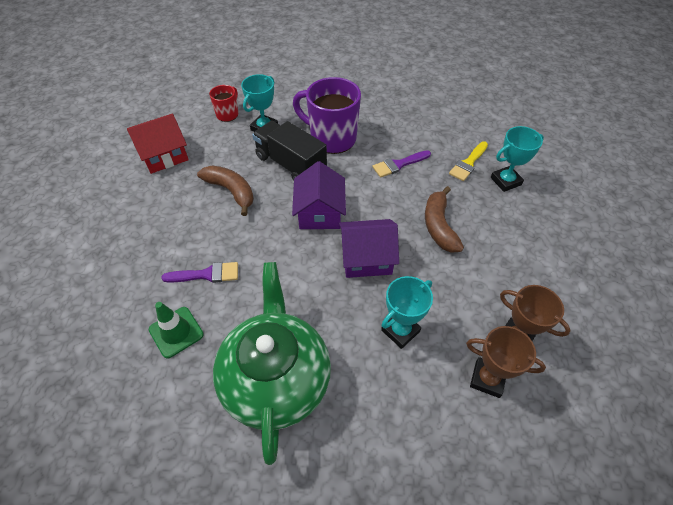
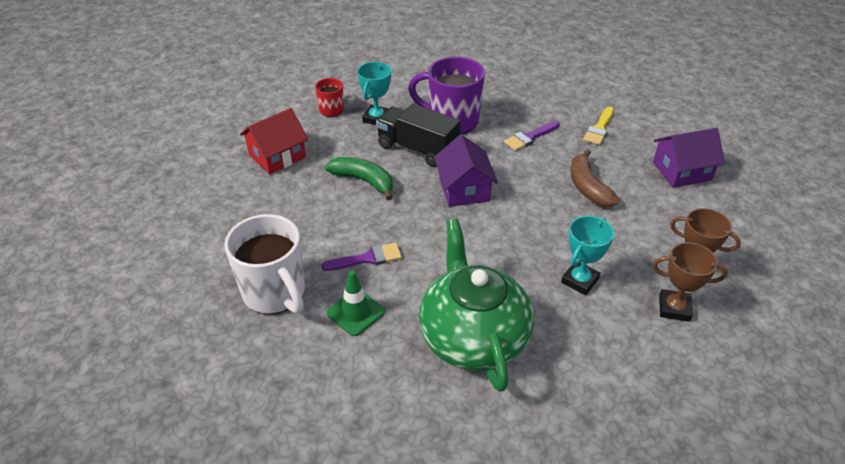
camera: 10 degrees left, 10 degrees down
(111, 299) = (275, 293): none -> white mug
(231, 191) = (364, 181): brown banana -> green banana
(366, 258) = (525, 224): purple house -> purple house (682, 171)
(505, 181) = (640, 140): turquoise trophy -> none

